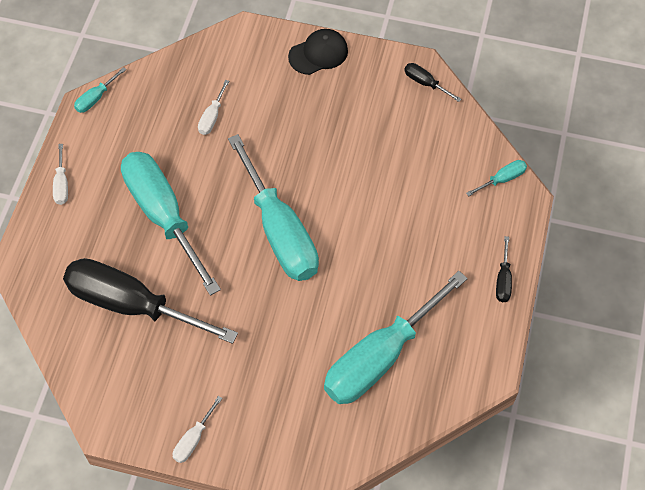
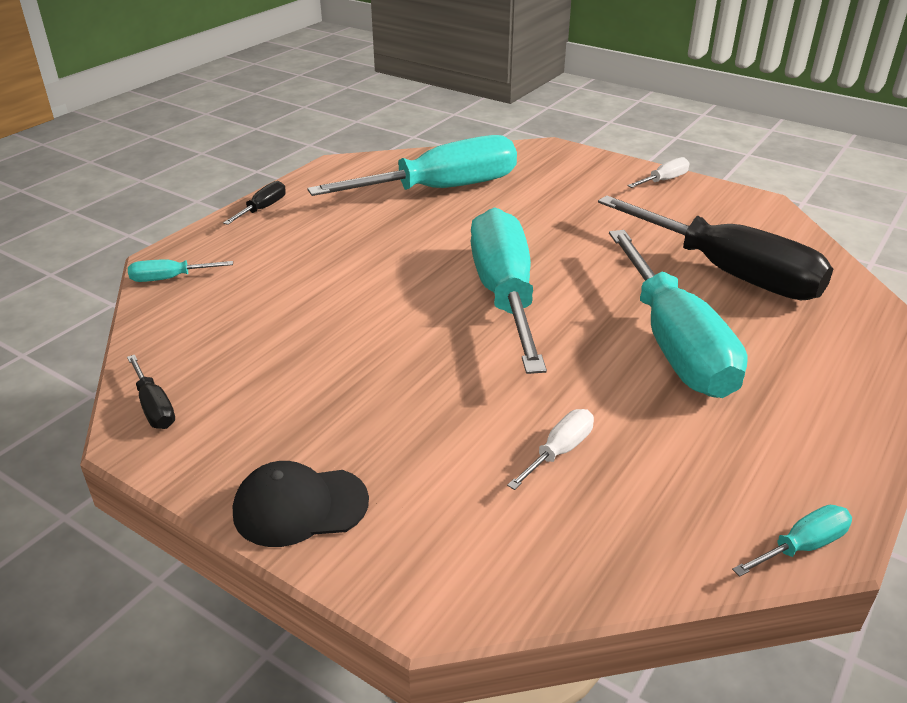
camera: 160 degrees left, 25 degrees down
(62, 184) = (855, 418): white screwdriver -> none

